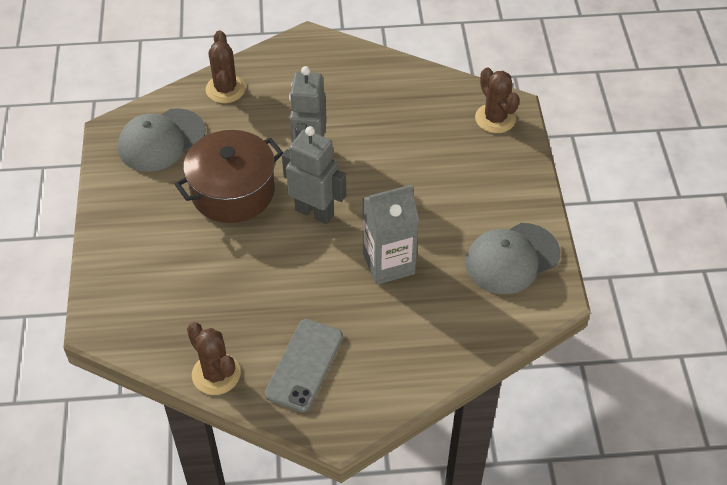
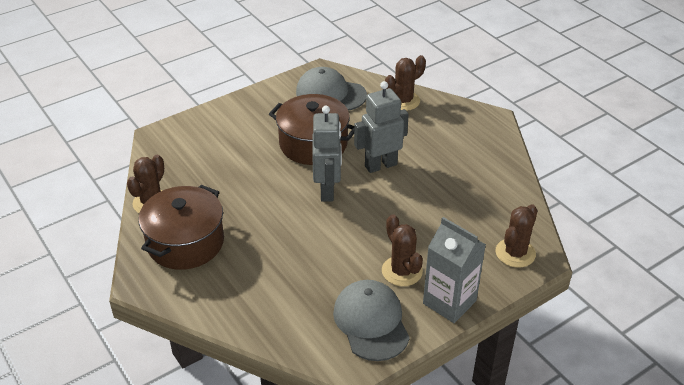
camera: 60 degrees right, 10 degrees down
(304, 365) = (185, 242): grey phone -> brown pot
(388, 263) = (309, 249): grey carton -> grey carton (449, 302)
(464, 207) = (402, 271): none -> brown cactus
(512, 258) = (371, 322): grey cap -> grey cap turned 45 degrees clockwise

